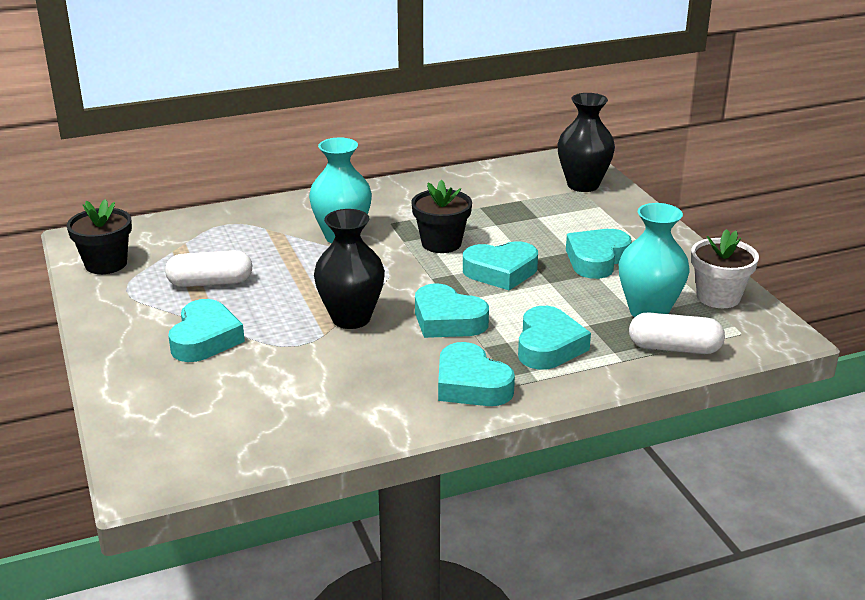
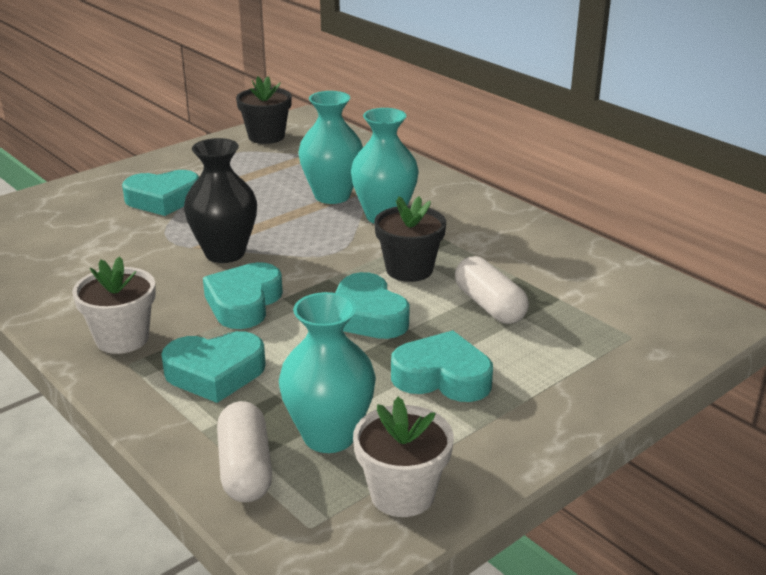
camera: 70 degrees right, 0 degrees up
(210, 283) = (258, 180): white capsule -> white capsule (489, 305)
(280, 252) = (332, 196): none -> turquoise vase
(471, 385) = (122, 338): turquoise heart -> white flower pot
(583, 185) = (648, 336): black vase -> none

